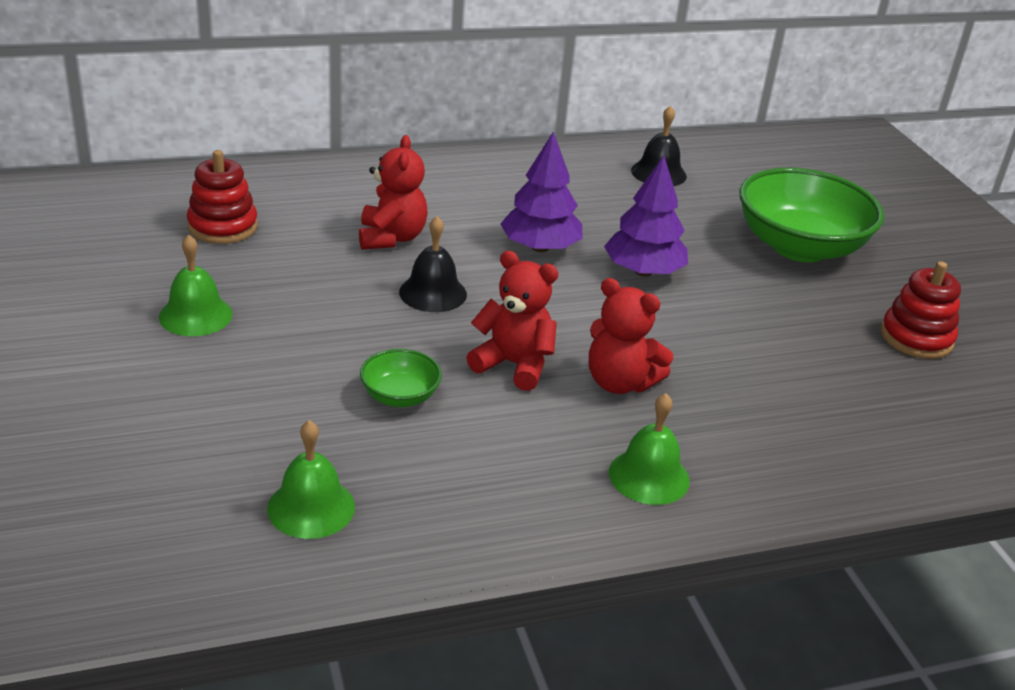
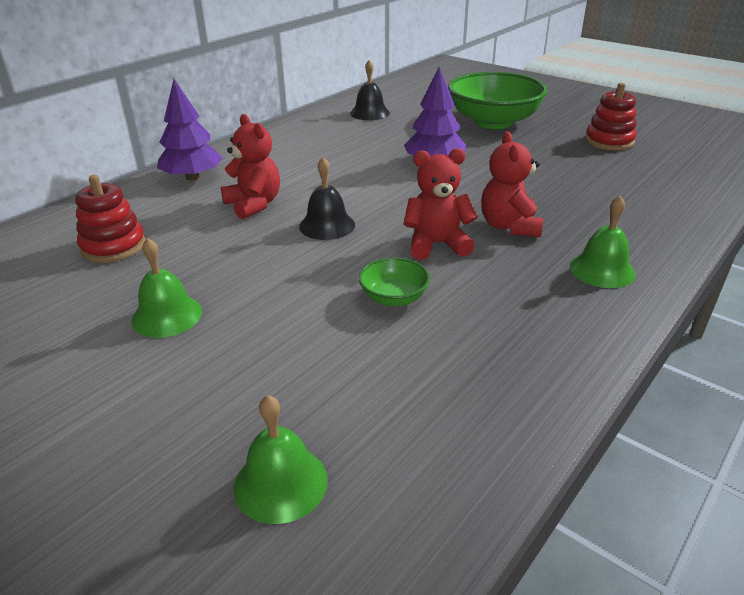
camera: 30 degrees left, 0 degrees up
(311, 507) = (438, 407): green bell -> green bell (281, 483)
(540, 247) = (357, 174): purple tree -> purple tree (192, 177)
(619, 382) = (509, 226): red teddy bear -> red teddy bear turned 90 degrees clockwise

